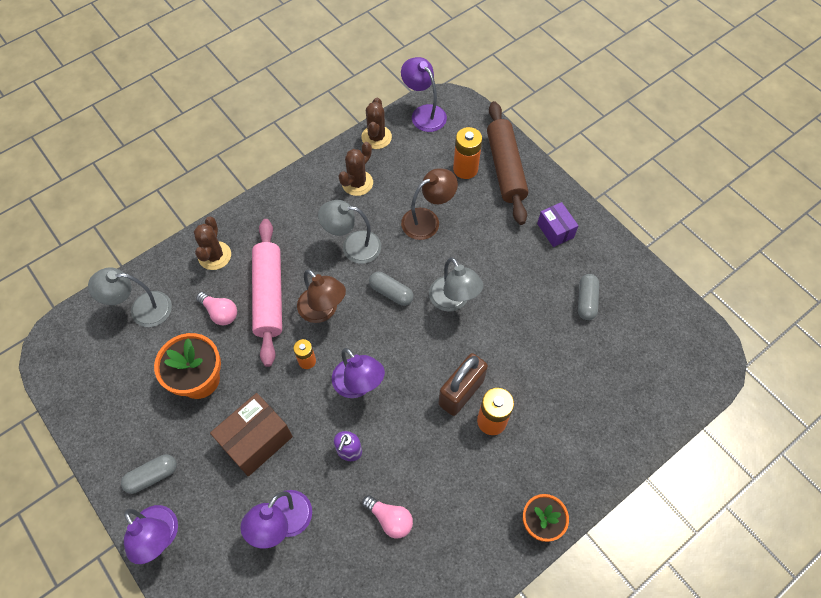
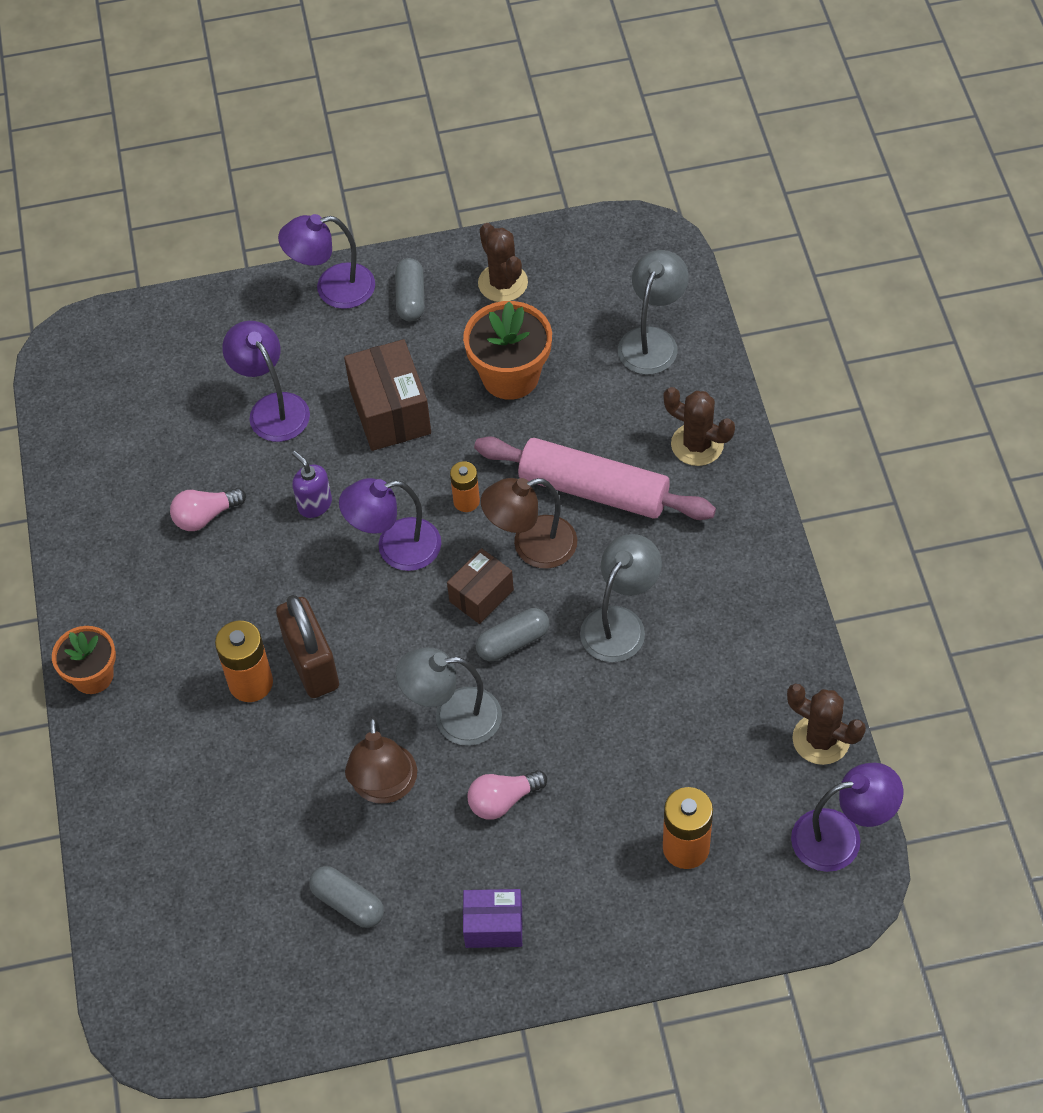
camera: 120 degrees right, 5 degrees down
(220, 313) = (597, 425): pink light bulb -> pink light bulb (503, 800)
(357, 183) = (737, 674): brown cactus -> brown cactus (503, 283)
(369, 322) = (481, 596): none -> brown box
(427, 220) = (614, 745): brown lamp -> brown lamp (384, 788)
(505, 168) = (656, 912): brown rolling pin -> none

